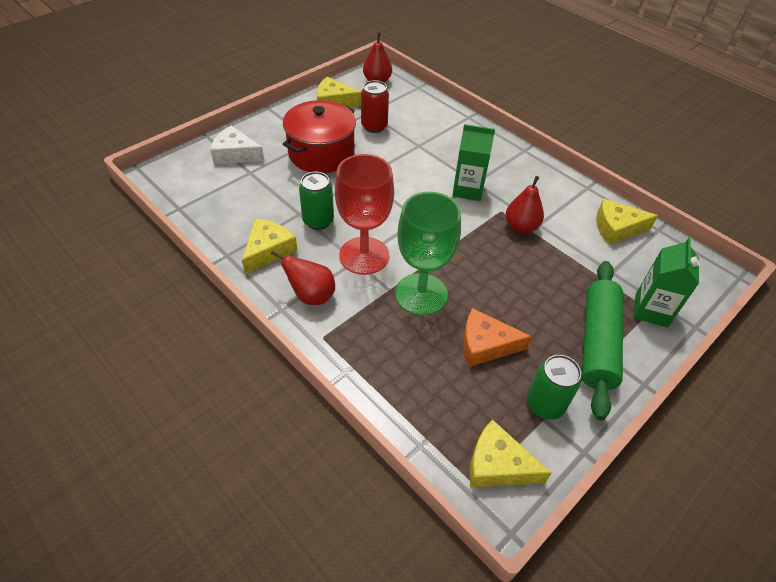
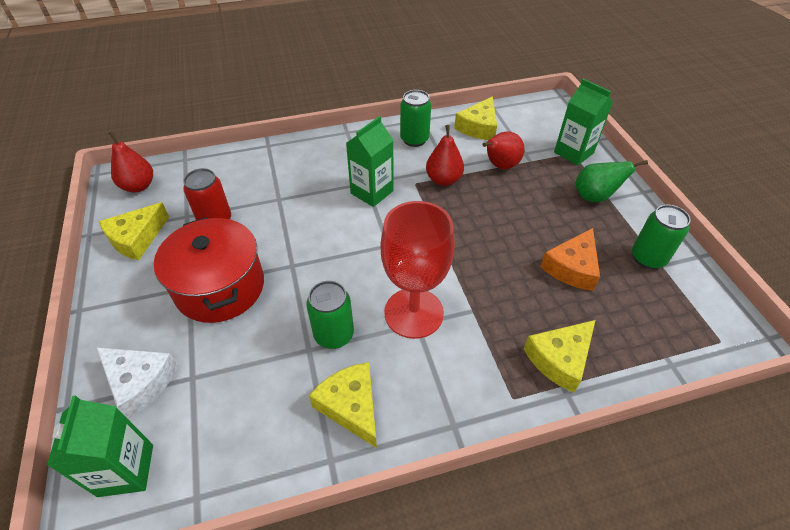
camera: 60 degrees left, 0 degrees up
(182, 175) = (126, 470): none -> green carton
(235, 154) = (140, 382): white cheese -> white cheese turned 105 degrees counterclockwise
(311, 295) = (448, 386): red pear -> red pear (500, 166)
(421, 294) = (491, 287): green goblet -> none
(498, 465) = (702, 317): yellow cheese -> yellow cheese (559, 359)
(555, 192) = (414, 139): none -> green can
(598, 342) = (594, 197): green rolling pin -> green pear

